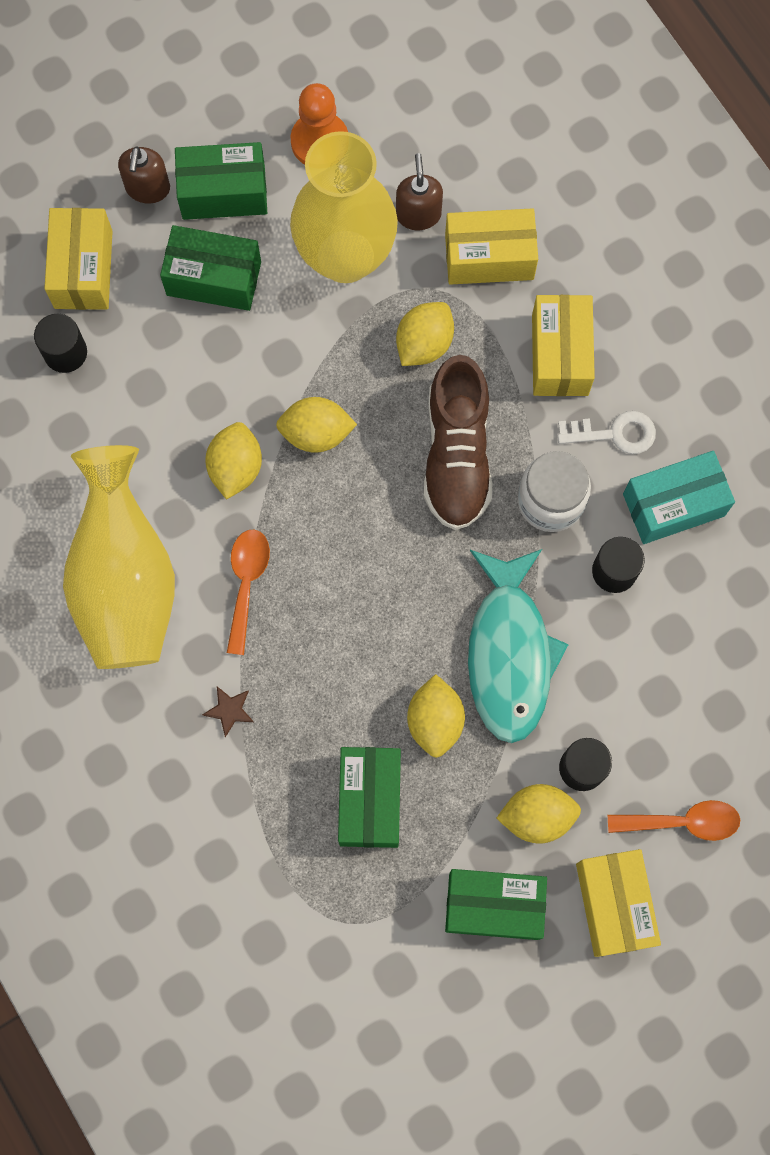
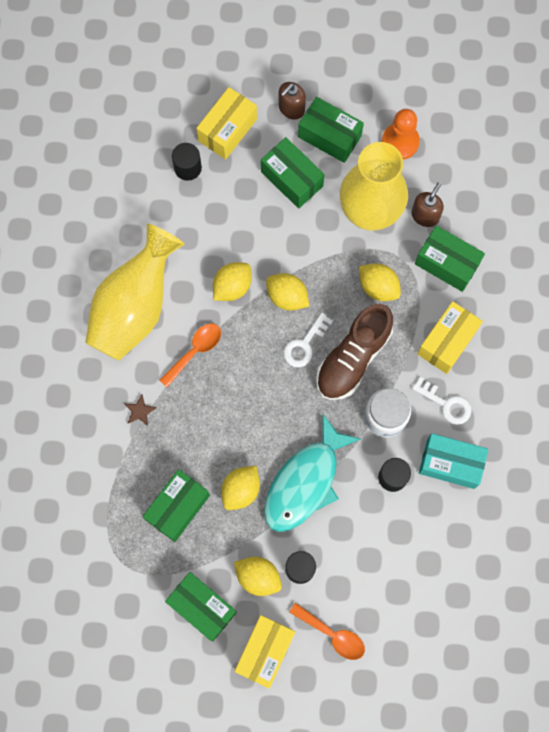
camera: 35 degrees right, 0 degrees up
(383, 479) = (304, 344): none -> white key
(424, 343) = (378, 287): yellow lemon -> yellow lemon turned 60 degrees clockwise
(489, 257) = (447, 264): yellow box -> green box

